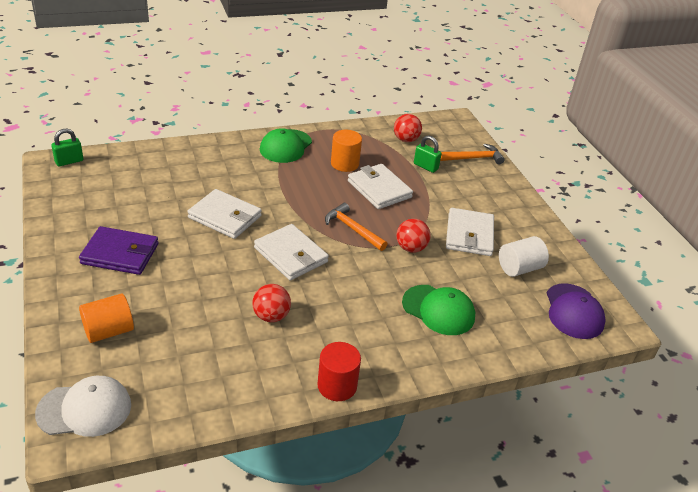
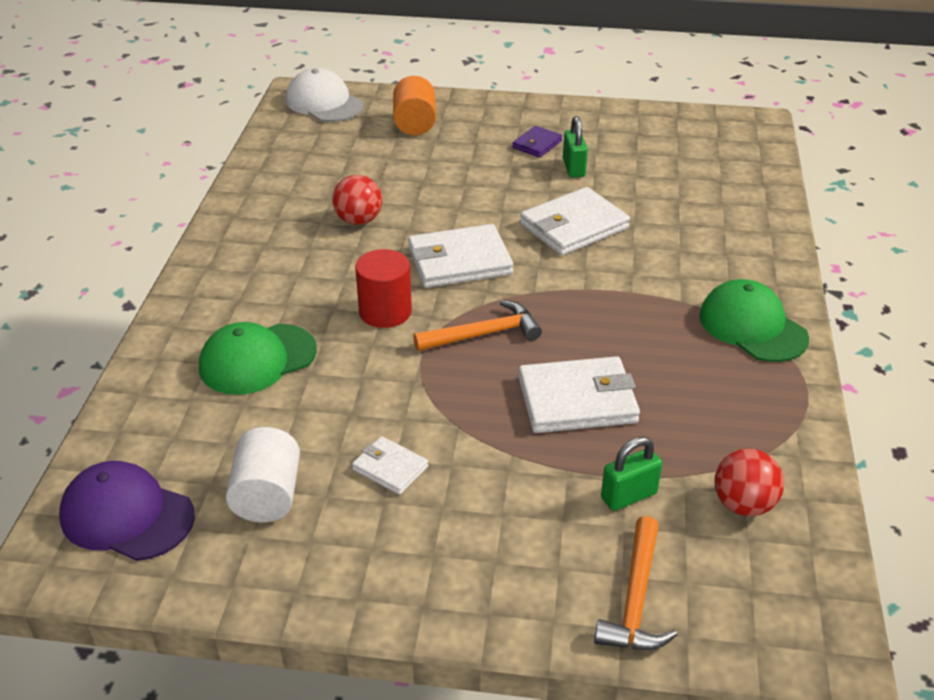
camera: 120 degrees right, 0 degrees up
(69, 161) = (754, 134): green padlock -> green padlock (573, 168)
(85, 409) = (324, 103): white cap -> white cap turned 120 degrees clockwise
(120, 254) = (537, 144): purple wallet -> purple wallet, size x0.54
(337, 386) = (218, 238): red cylinder -> red cylinder (385, 312)
(344, 164) = (674, 382): orange cylinder -> none
(411, 248) = (402, 381): red ball -> none
(469, 235) = (390, 468): white wallet -> white wallet, size x0.54

